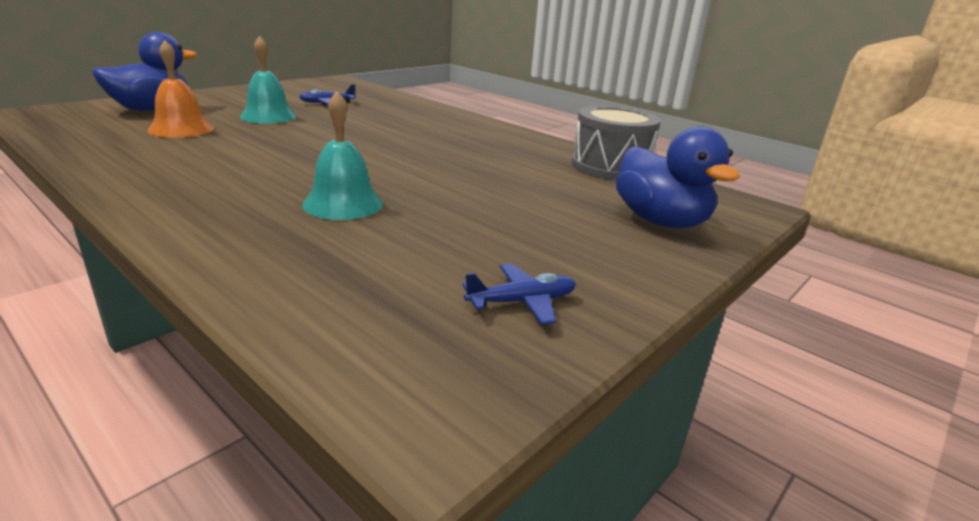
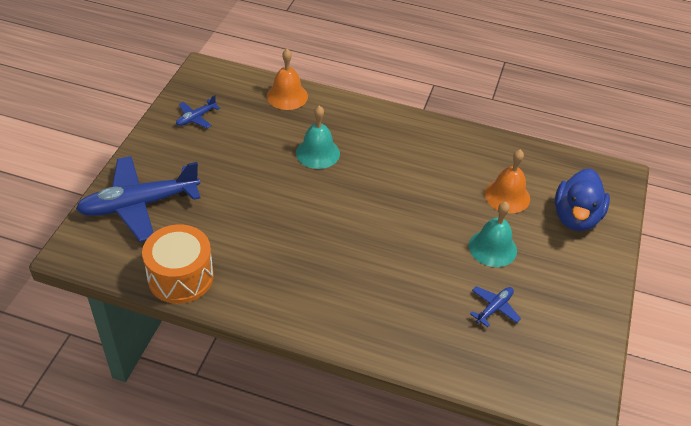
camera: 155 degrees right, 20 degrees up
(284, 287) = (287, 96): none -> orange bell
(610, 166) = (180, 277): grey drum -> orange drum
(660, 221) = (139, 205): blue duck -> blue plane

